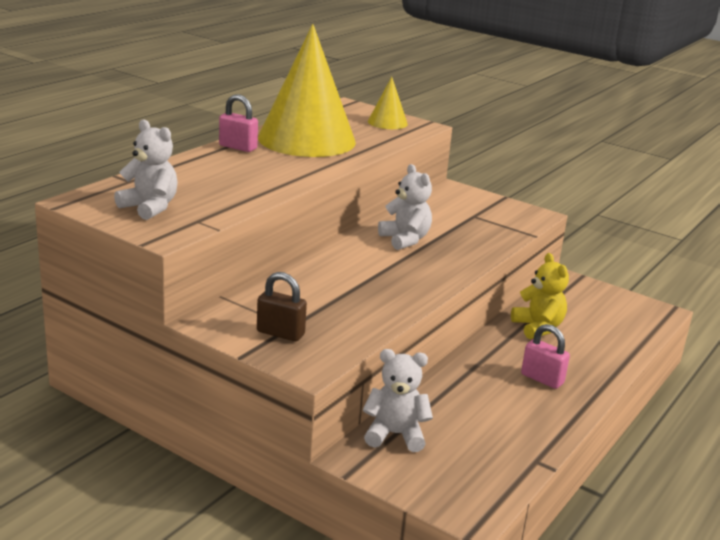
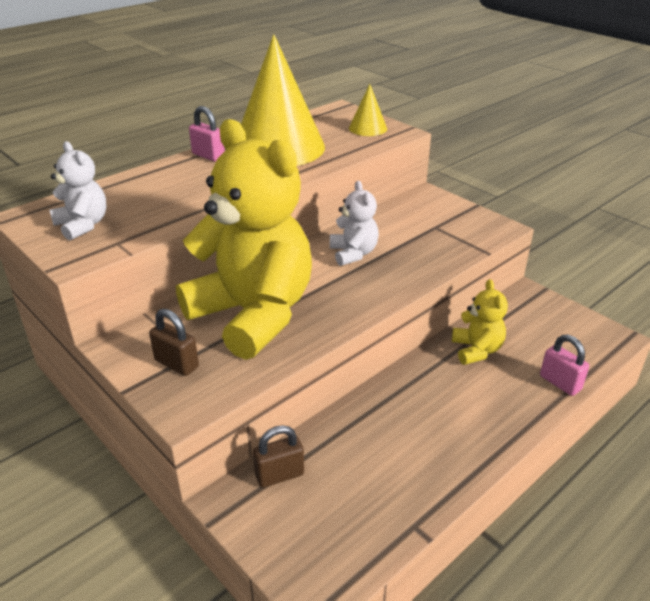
camera: 15 degrees right, 10 degrees up
(333, 292) = (253, 314): none -> yellow teddy bear
(395, 434) = (279, 475): white teddy bear -> brown padlock
(542, 379) = (458, 416): pink padlock -> pink padlock (560, 383)

